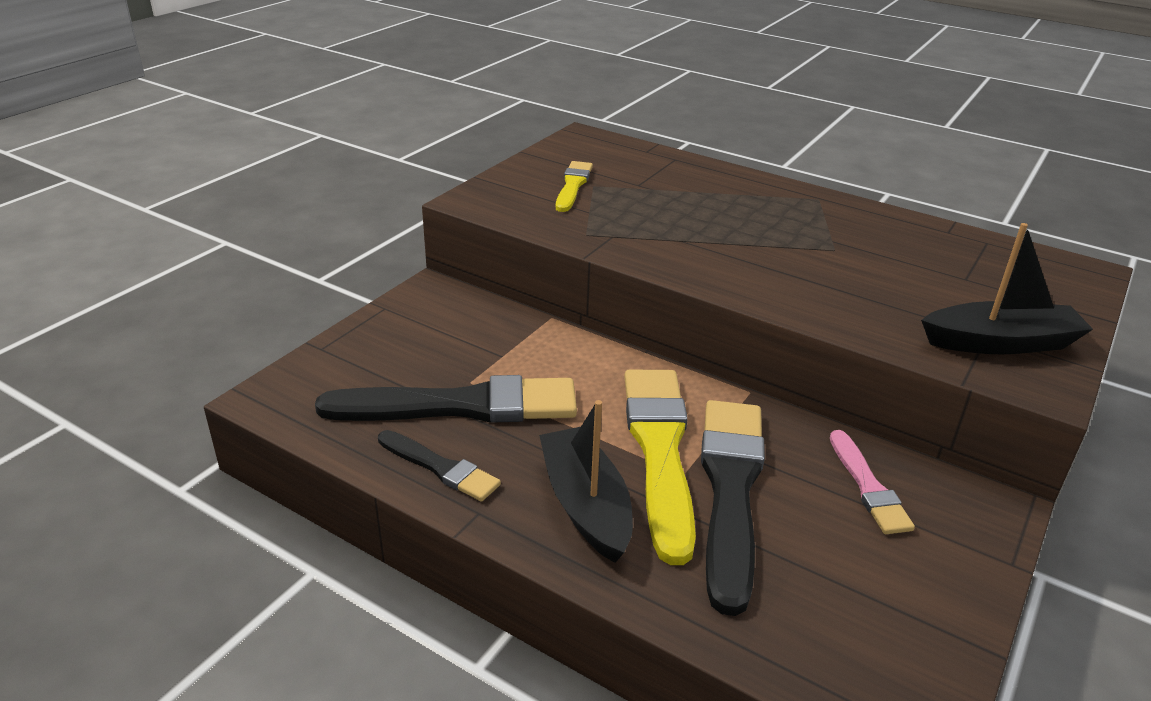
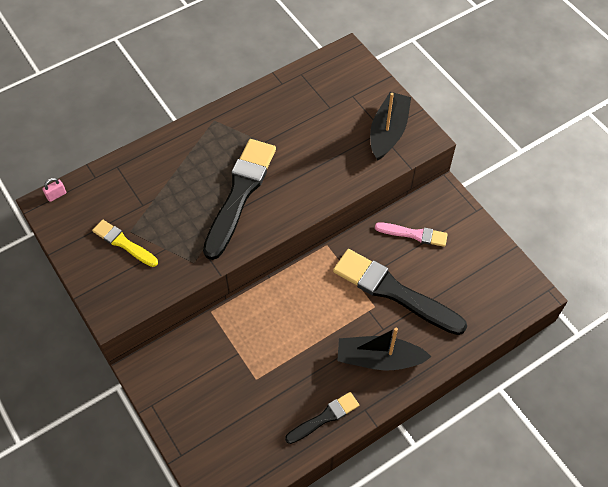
camera: 65 degrees left, 25 degrees up
(461, 406) = (276, 391): black brush -> black brush (240, 194)
(600, 137) = (56, 195): none -> pink padlock
(659, 451) = (354, 309): yellow brush -> none

